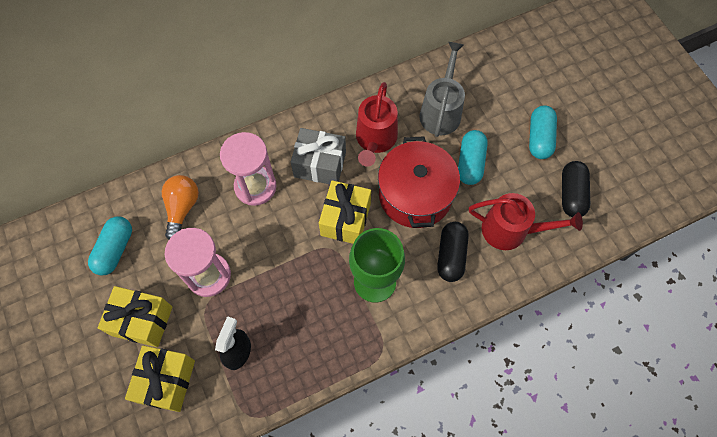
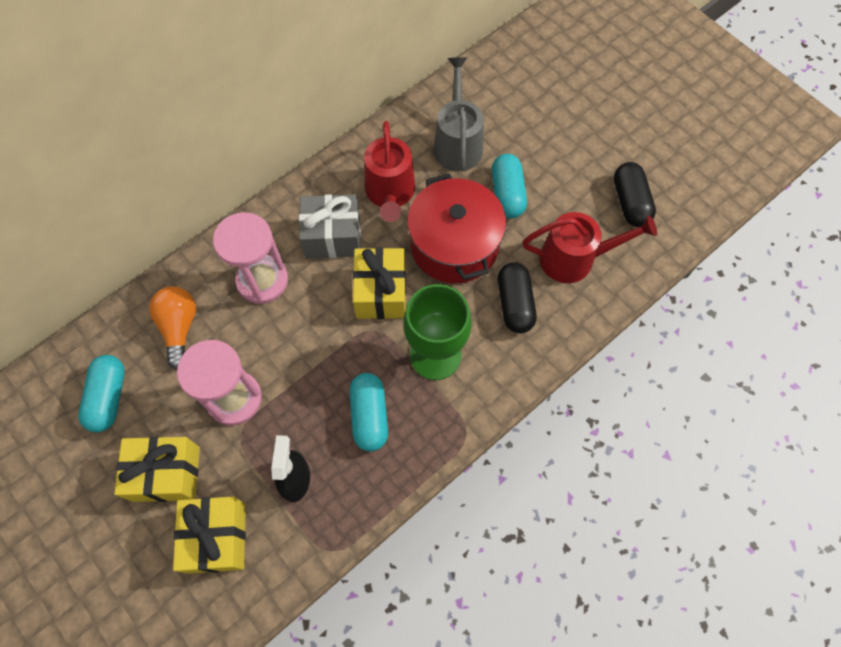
camera: 15 degrees left, 0 degrees up
(539, 138) = (577, 148): turquoise capsule -> turquoise capsule (369, 416)

